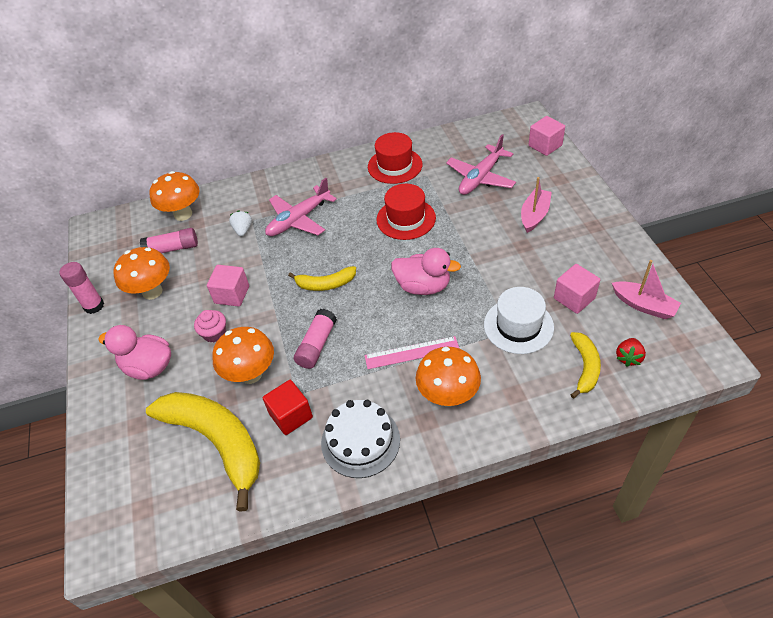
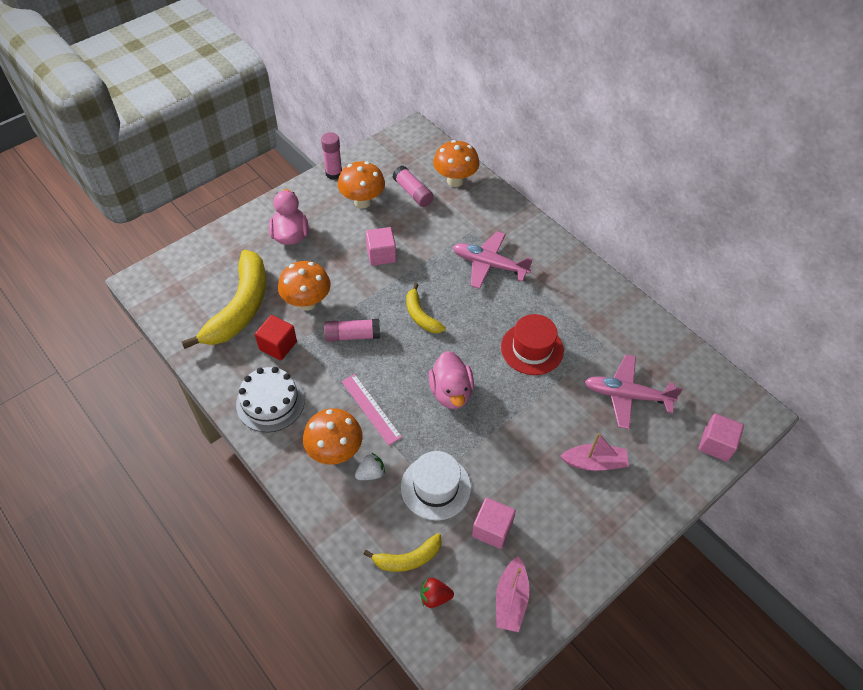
camera: 60 degrees right, 5 degrees up
(214, 333) = (337, 261): pink cupcake -> none
(243, 230) = (456, 230): white strawberry -> white strawberry (370, 473)
(395, 166) = (603, 313): red hat -> none

